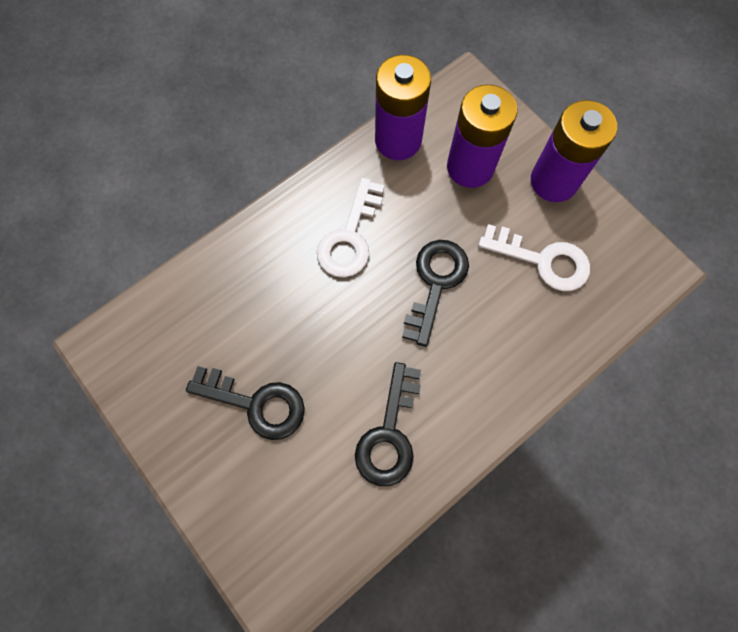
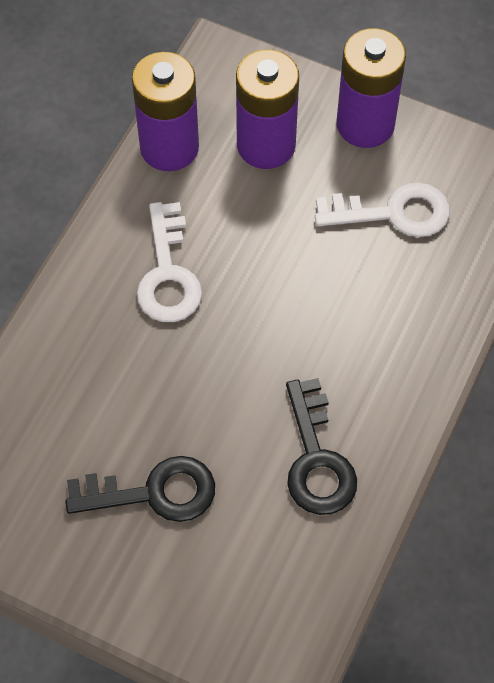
camera: 25 degrees left, 10 degrees down
(435, 284) = (289, 284): black key -> none

